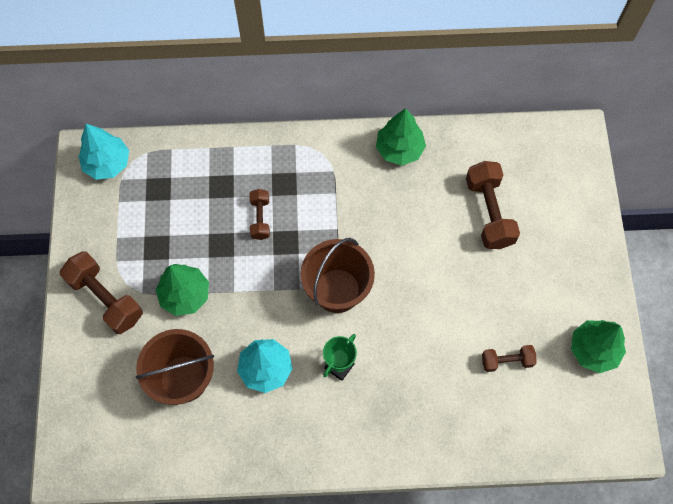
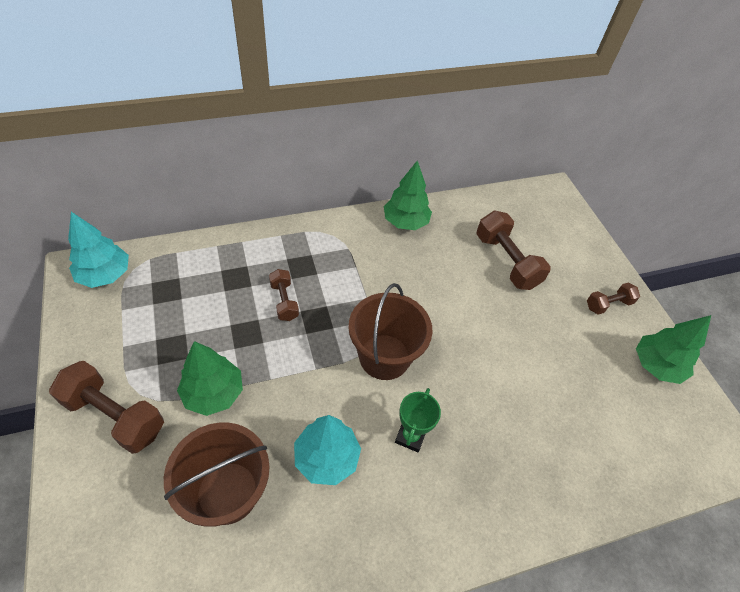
camera: 20 degrees left, 15 degrees down
(506, 361) = (581, 393): brown dumbbell -> brown dumbbell (608, 304)

